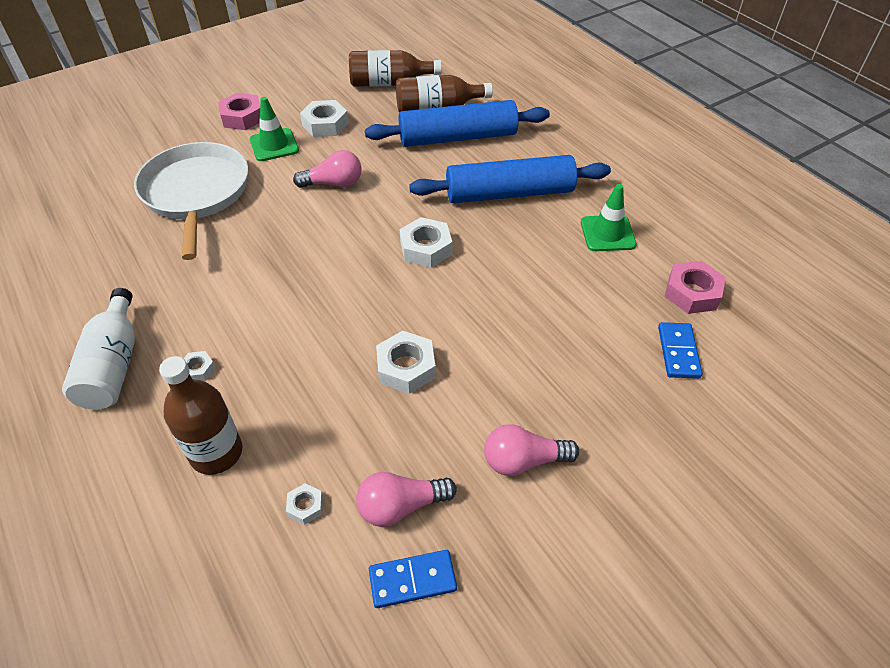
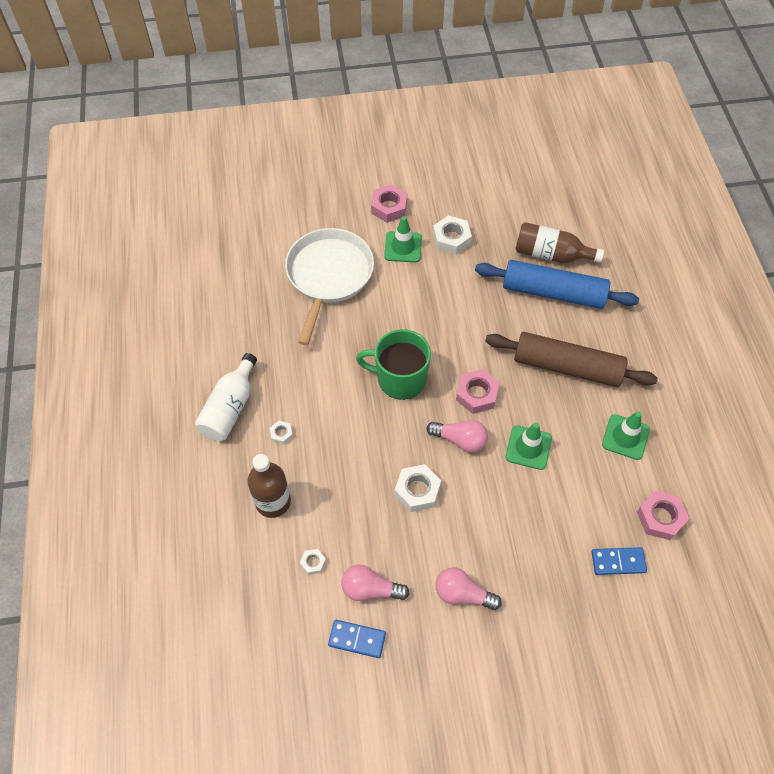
camera: 25 degrees right, 10 degrees up
(328, 262) = (400, 379): none -> green mug
(334, 183) = (433, 304): pink light bulb -> pink light bulb (460, 440)
(389, 83) = (523, 210): brown bottle -> none
(426, 248) = (476, 394): white nut -> pink nut
(509, 193) = (567, 367): blue rolling pin -> brown rolling pin
(512, 278) = (528, 447): none -> green traffic cone
(678, 352) = (618, 562): blue domino -> blue domino turned 60 degrees clockwise

